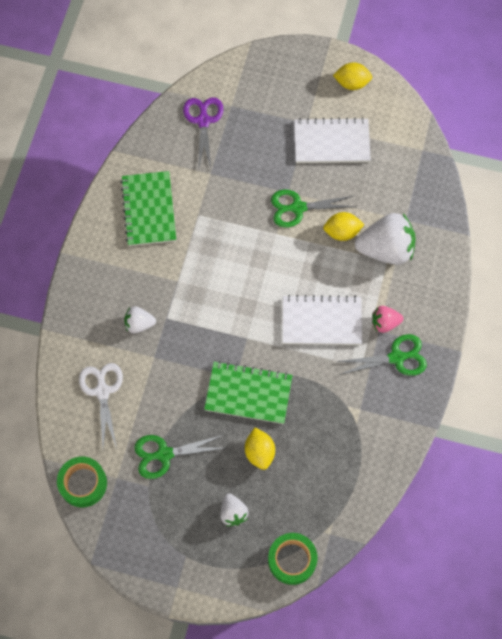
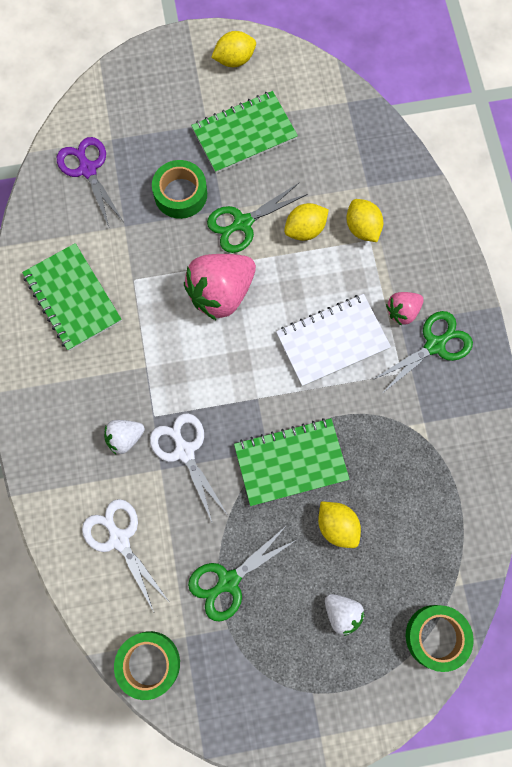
camera: 25 degrees left, 5 degrees up
(176, 352) = (184, 451): none -> white scissors
(257, 252) = (221, 293): none -> pink strawberry
(262, 167) = (180, 194): none -> green tape
(331, 142) = (244, 134): white notebook -> green notebook
(386, 249) = (362, 228): white strawberry -> yellow lemon

